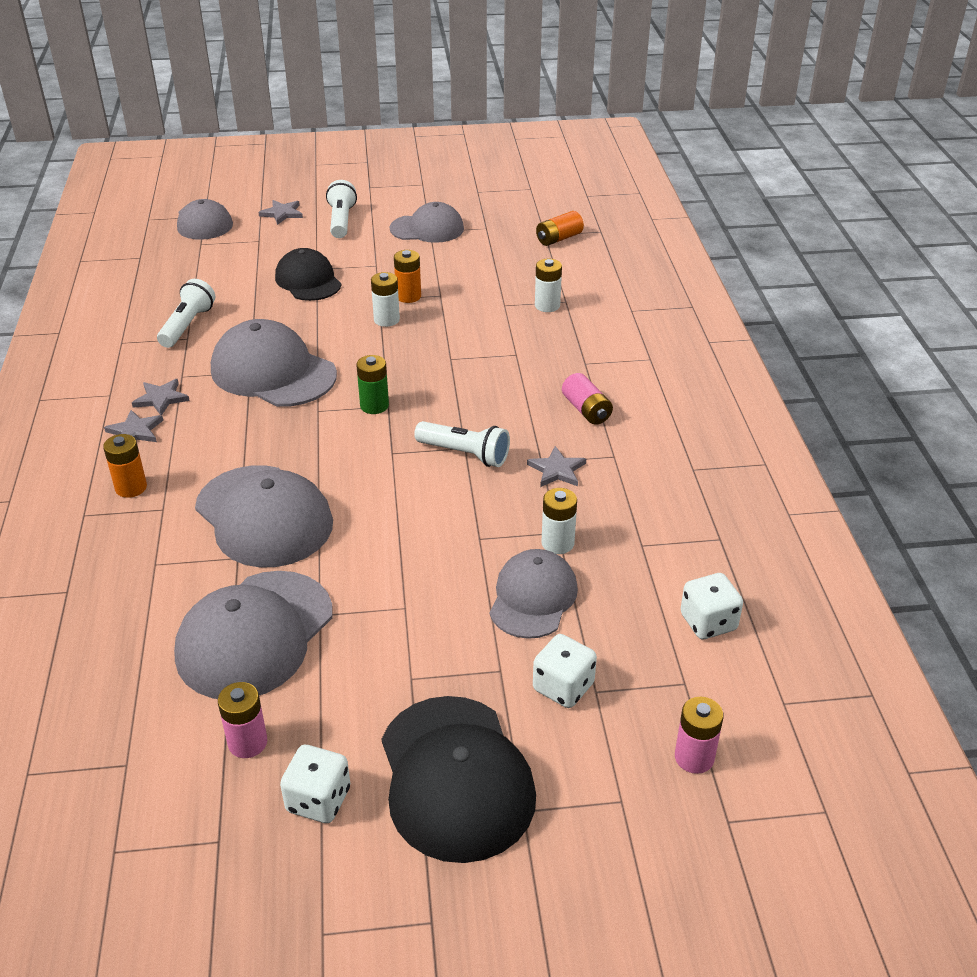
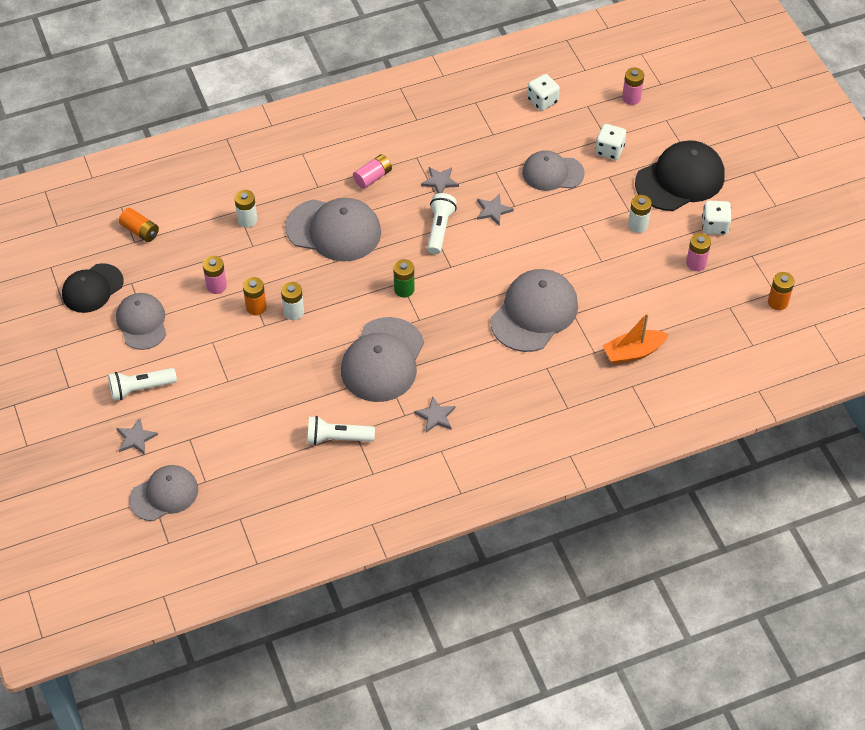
camera: 105 degrees left, 15 degrees up
(123, 607) = (633, 352): none -> orange boat
(131, 487) = (534, 393): orange battery -> orange battery (777, 302)
(135, 431) = (477, 416): grey star -> grey star (493, 210)
(255, 635) = (627, 284): grey cap -> grey cap (334, 230)
(308, 281) = (249, 380): black cap -> black cap (92, 288)
(454, 275) = (216, 286): none -> pink battery
(557, 543) = (505, 170): white battery -> white battery (638, 225)

